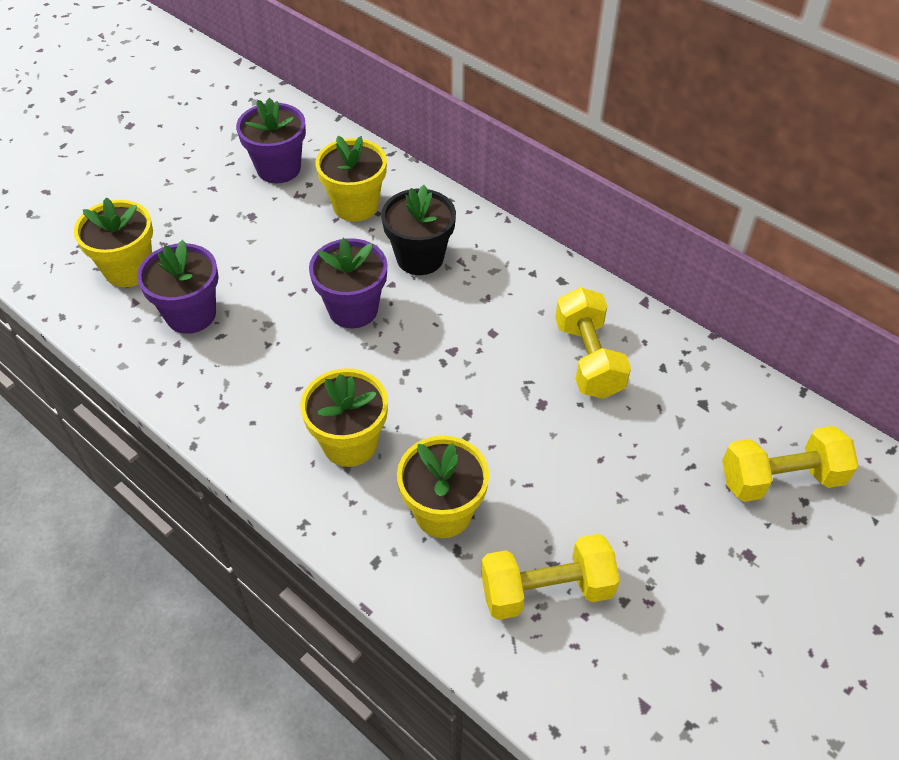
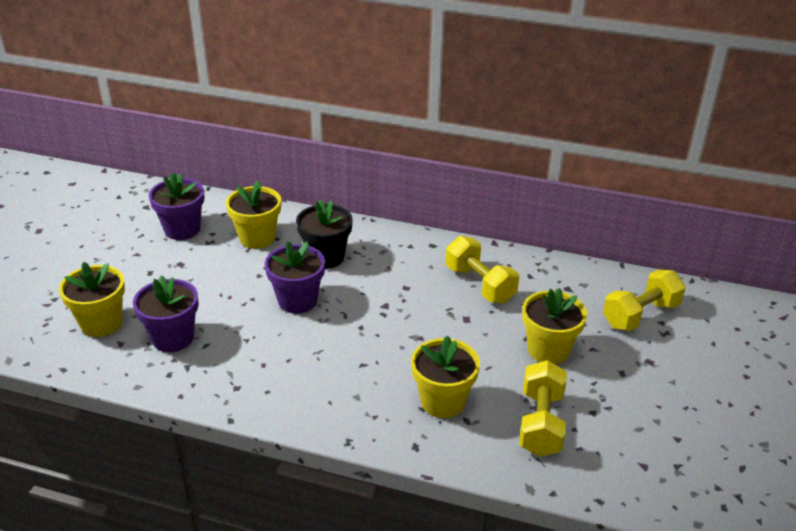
camera: 25 degrees left, 15 degrees down
(350, 443) = (349, 381): yellow flower pot -> yellow flower pot (548, 350)
(546, 590) = (540, 423): yellow dumbbell -> yellow dumbbell turned 45 degrees counterclockwise

